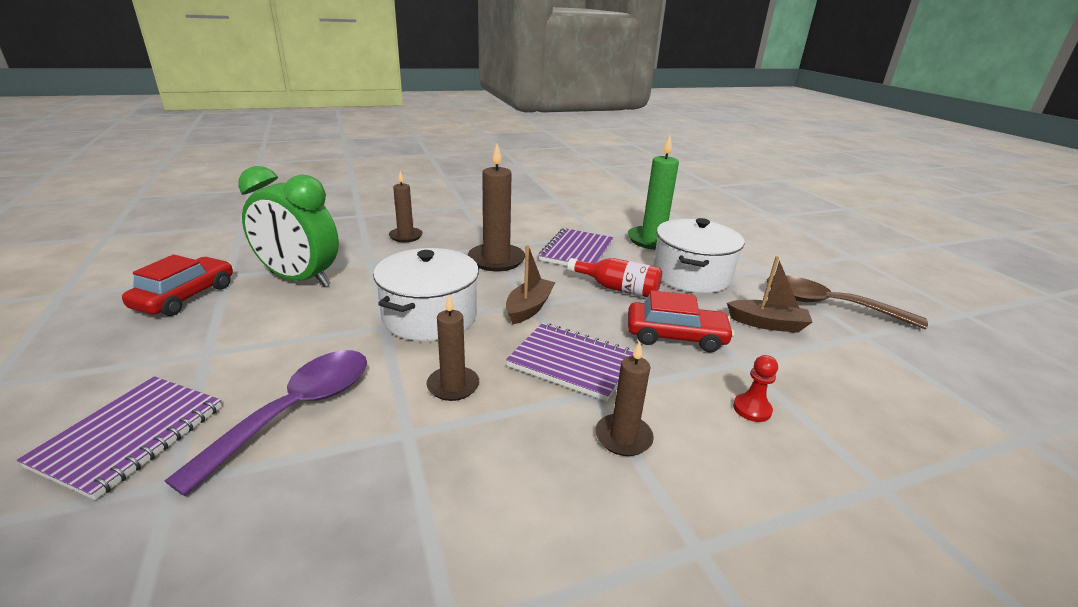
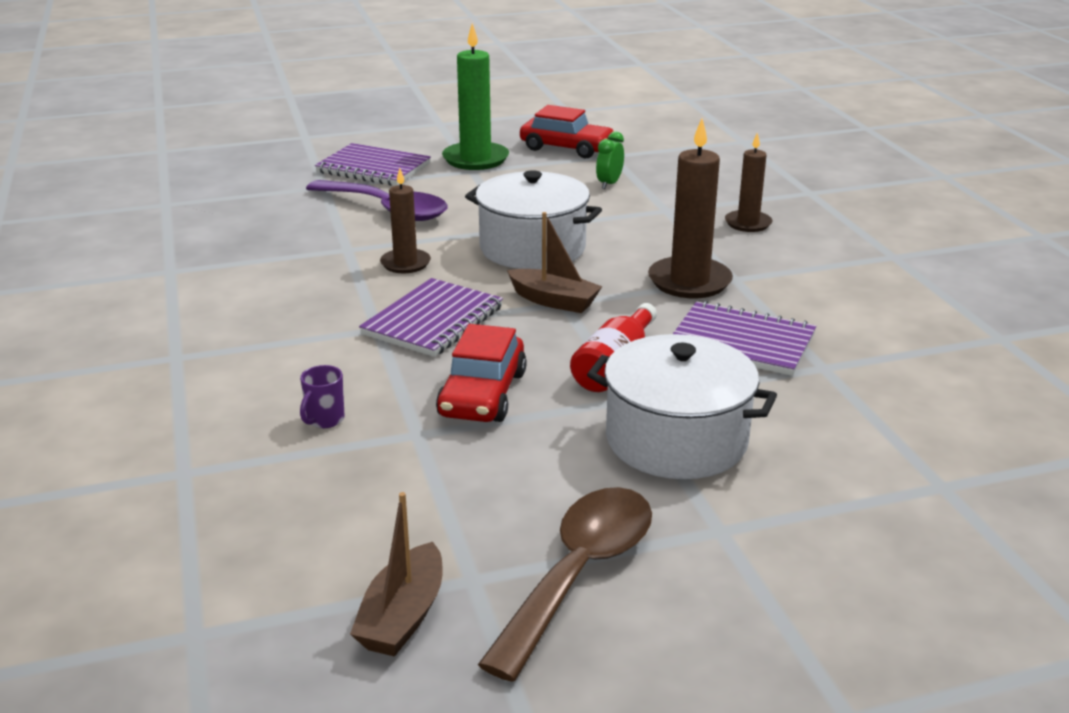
camera: 95 degrees right, 0 degrees up
(300, 279) = (609, 184): green clock -> green clock, size x0.41
(623, 437) = (308, 339): brown candle -> none
(652, 240) = (824, 422): green candle -> green candle (475, 159)
(752, 409) = (325, 420): red pawn -> purple mug
(767, 324) = (513, 482): brown boat -> brown boat (403, 616)

